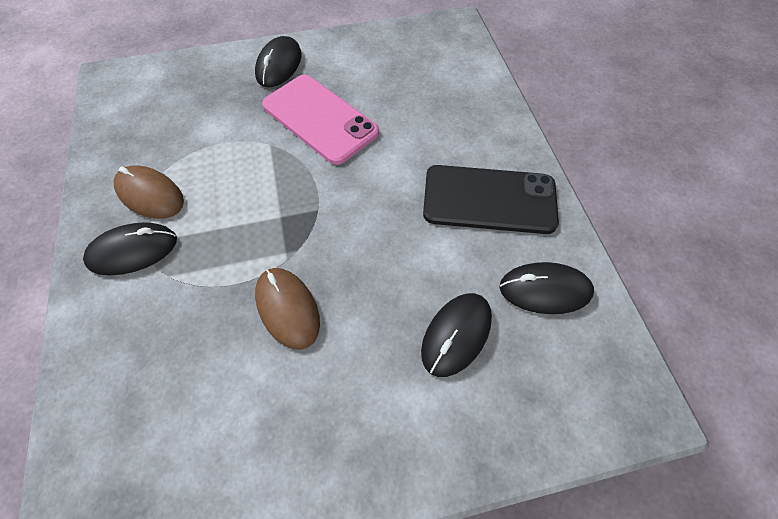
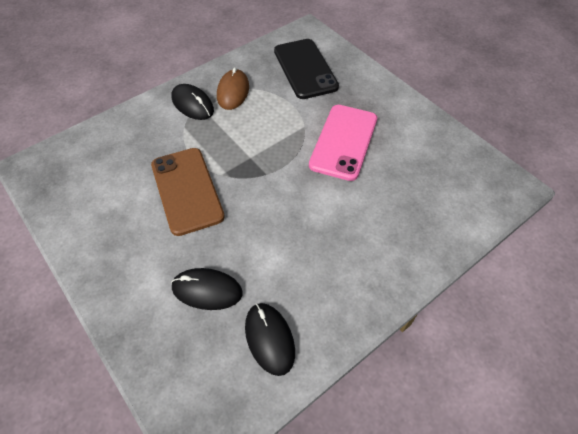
camera: 65 degrees right, 5 degrees down
(279, 65) = (377, 98): black mouse -> none
(287, 308) = (187, 190): brown mouse -> brown phone
(489, 200) = (333, 274): black phone -> black phone (305, 69)

